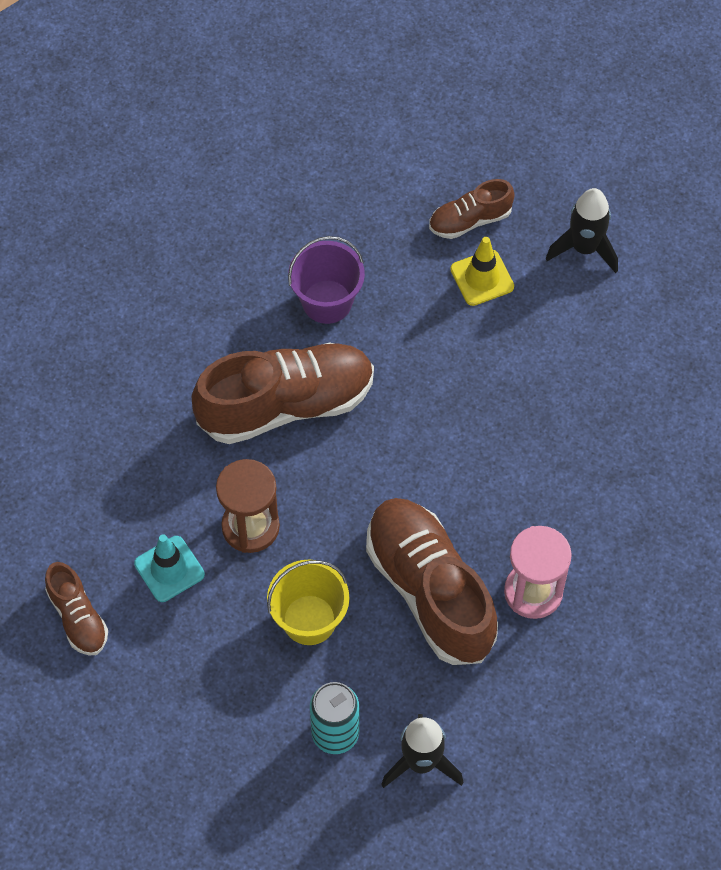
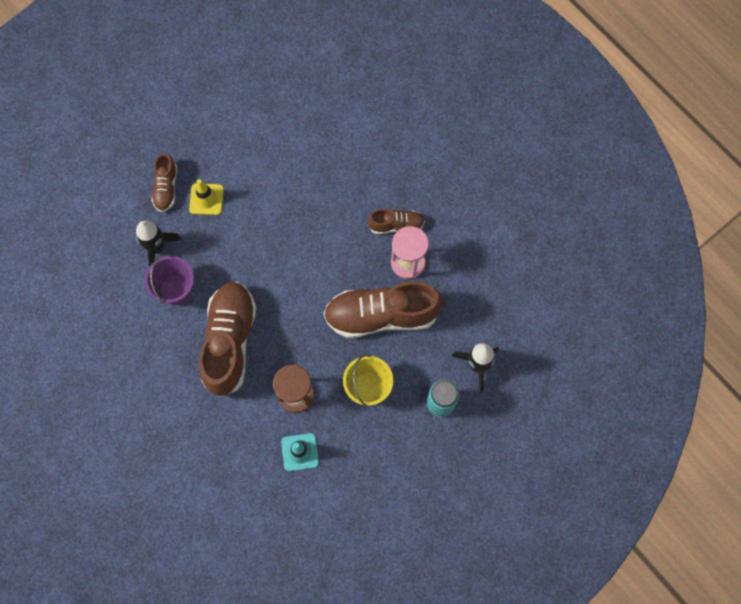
camera: 65 degrees left, 10 degrees up
(78, 617) = (305, 517): brown shoe -> brown shoe (396, 225)
(584, 248) = (217, 137): black rocket -> black rocket (157, 248)

